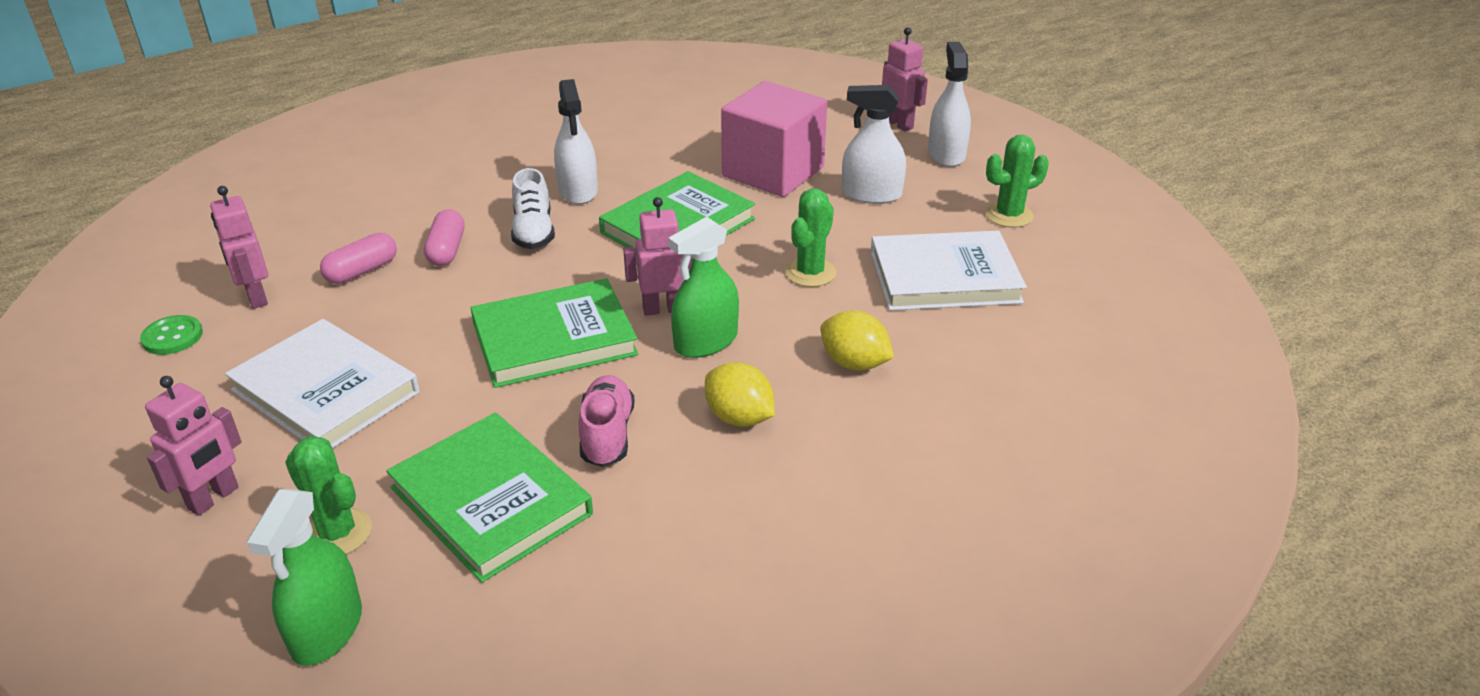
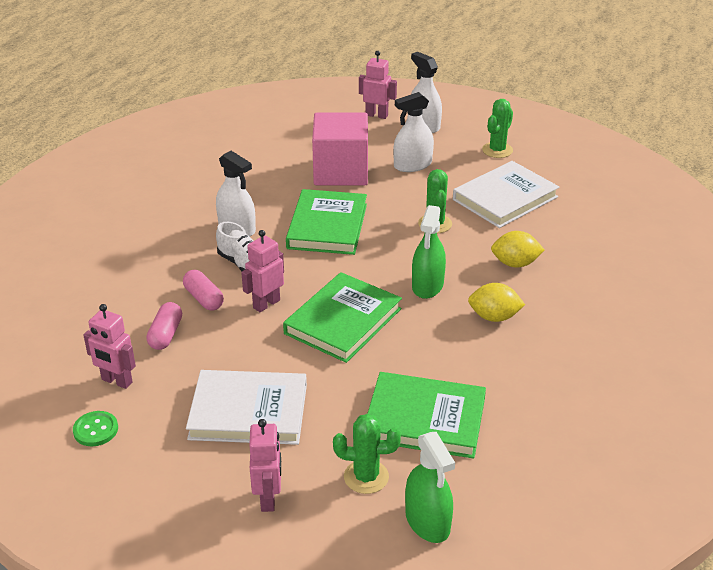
camera: 35 degrees left, 0 degrees up
(607, 435) = (440, 357): pink shoe -> none
(663, 309) = (381, 278): pink robot -> pink robot (266, 304)

